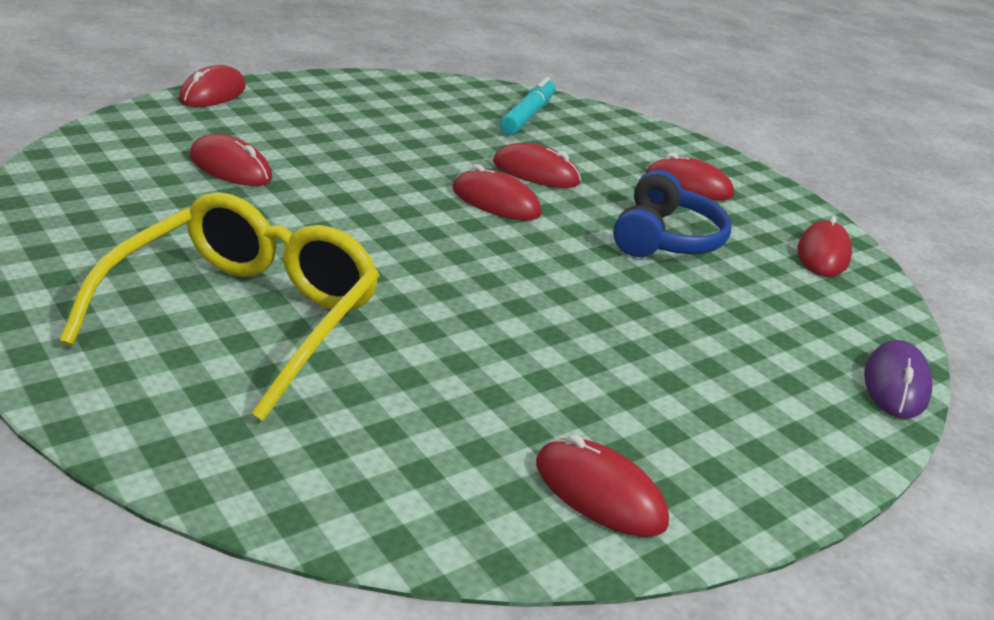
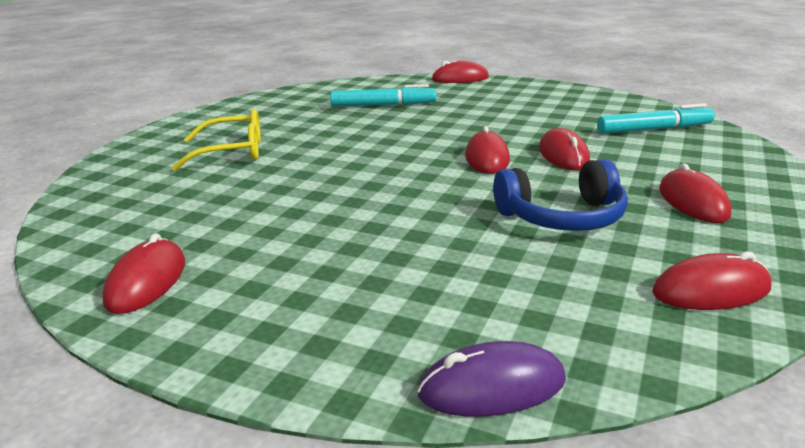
camera: 65 degrees right, 5 degrees down
(230, 168) = (383, 105): red mouse -> turquoise marker
(245, 316) = (232, 152): yellow glasses -> yellow glasses, size x0.63

